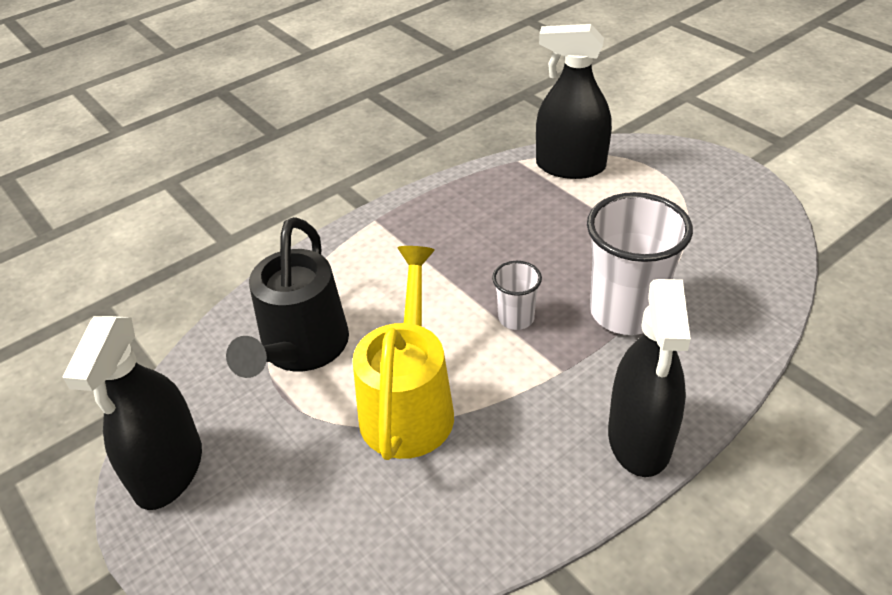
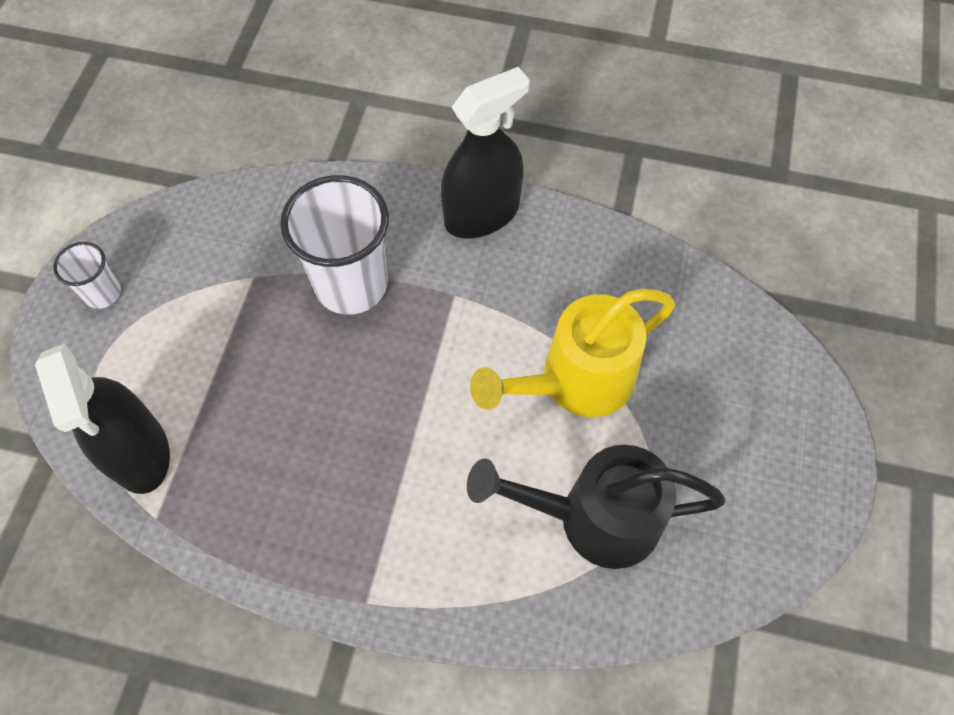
camera: 130 degrees left, 20 degrees up
(169, 470) = (785, 514): black spray bottle -> none
(301, 350) = (594, 518): black watering can -> black watering can turned 150 degrees counterclockwise
(516, 318) = (419, 363): white cup -> white cup (103, 293)

